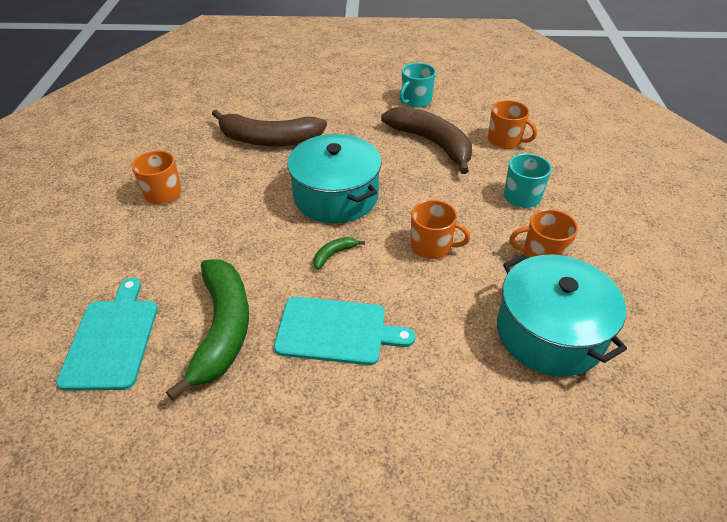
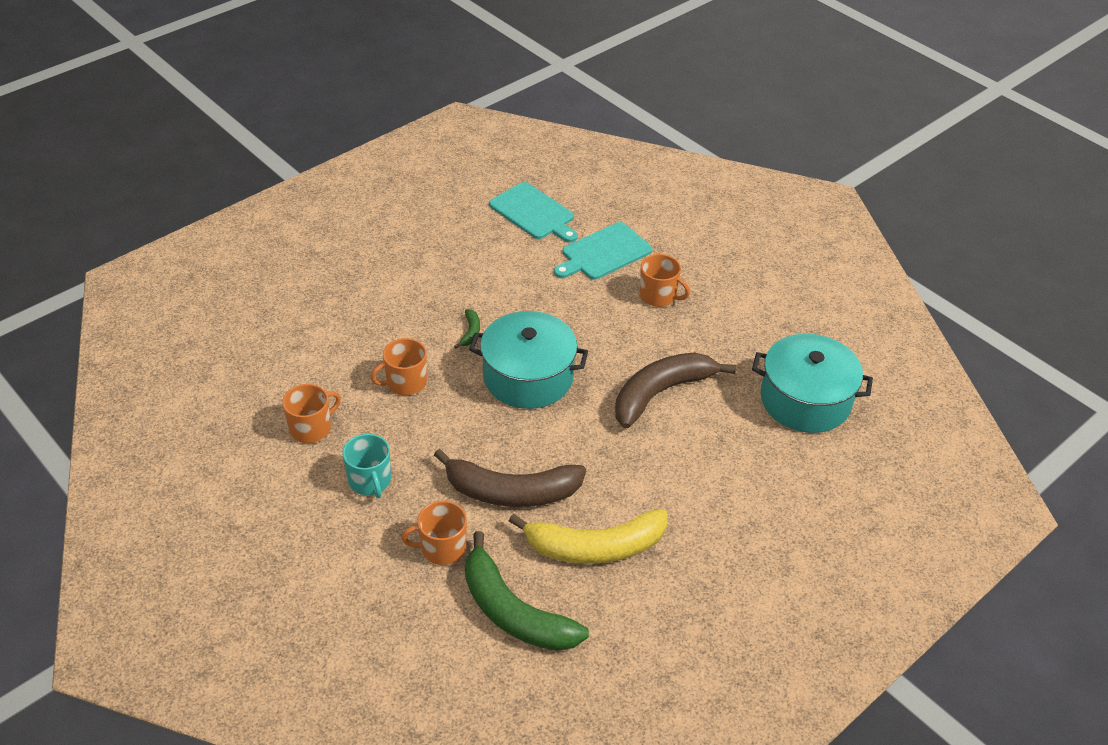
camera: 135 degrees right, 0 degrees up
(222, 329) = (480, 252): green banana -> green banana (513, 611)
(336, 331) = (411, 290): turquoise cutting board -> turquoise cutting board (603, 253)
(415, 100) = (595, 547): turquoise mug -> yellow banana
(549, 332) = (268, 371): turquoise pot -> turquoise pot (805, 400)

